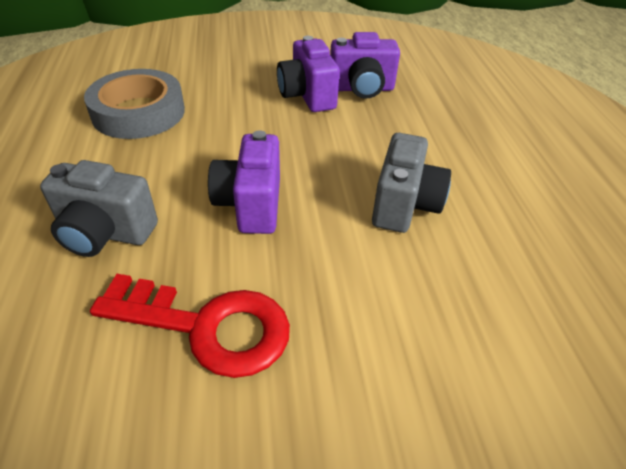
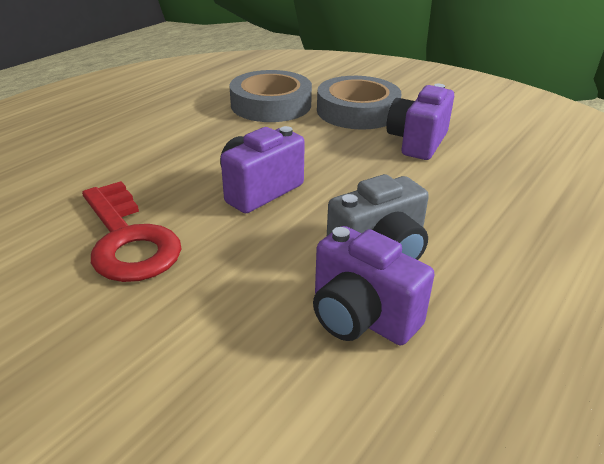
camera: 45 degrees right, 10 degrees down
(105, 233) = (152, 161): grey camera -> none
(225, 86) = (357, 111): none -> grey tape
(362, 89) = (480, 157): purple camera -> purple camera (361, 317)

